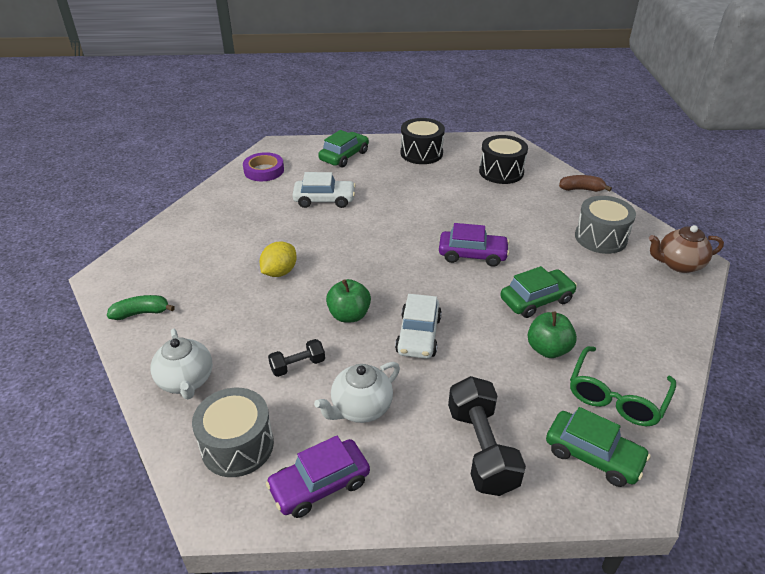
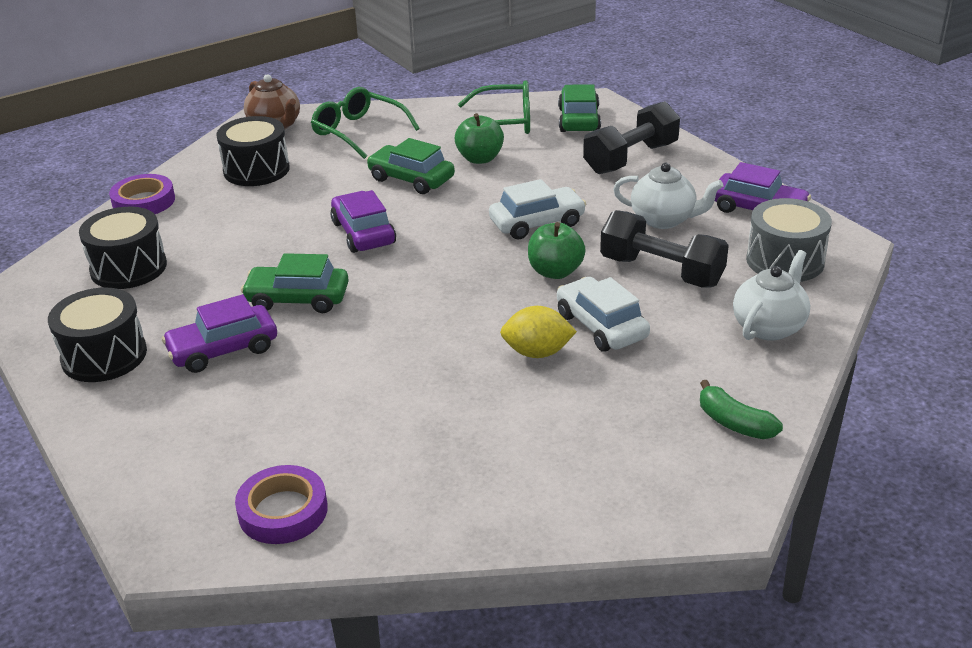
camera: 120 degrees left, 5 degrees down
(298, 365) = (661, 271): black dumbbell -> black dumbbell, size x1.87
(324, 200) = (329, 393): white car -> white car (601, 326)
(344, 156) = (164, 436): green car -> green car (297, 299)
(393, 181) = (223, 349): none -> purple car
(581, 189) = (144, 201): brown banana -> purple tape
(600, 238) = (256, 170): grey drum -> black drum
(643, 301) = (358, 132): none -> green glasses

